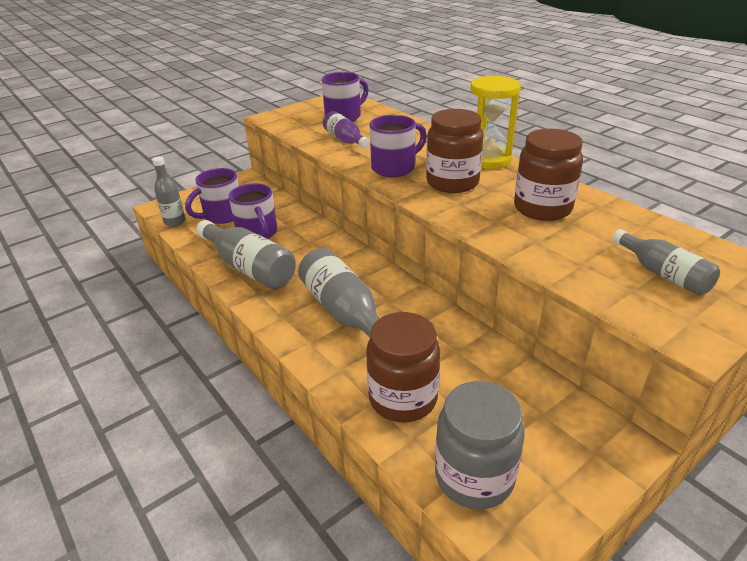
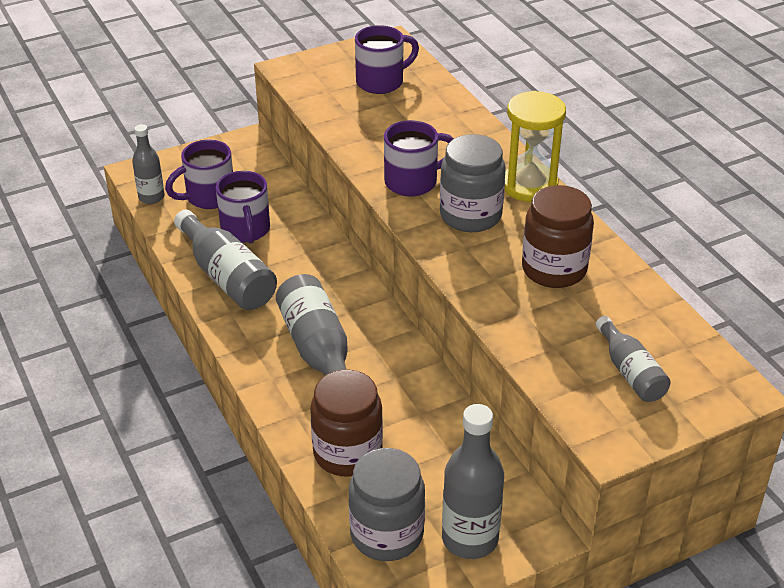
camera: 10 degrees right, 5 degrees up
(345, 140) = (370, 126): purple bottle -> none
(452, 182) = (470, 215): brown jar -> grey jar
(560, 465) = (470, 539): none -> grey bottle

